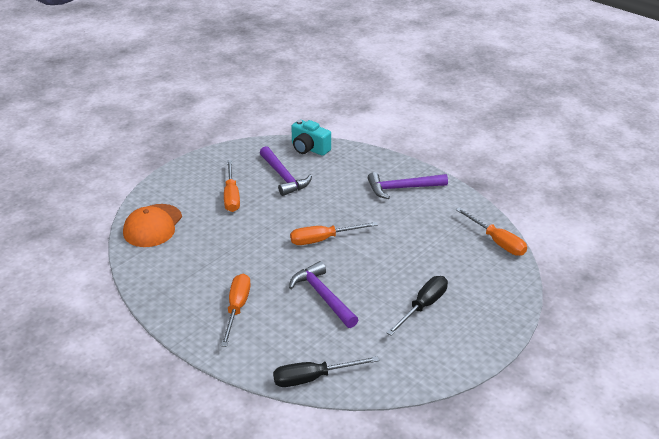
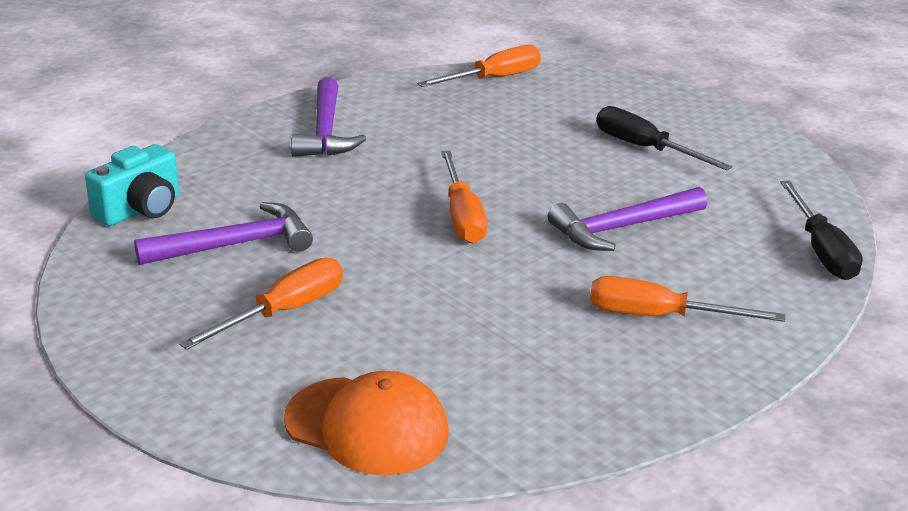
camera: 85 degrees left, 5 degrees down
(231, 196) = (284, 312): orange screwdriver -> orange screwdriver turned 45 degrees counterclockwise

